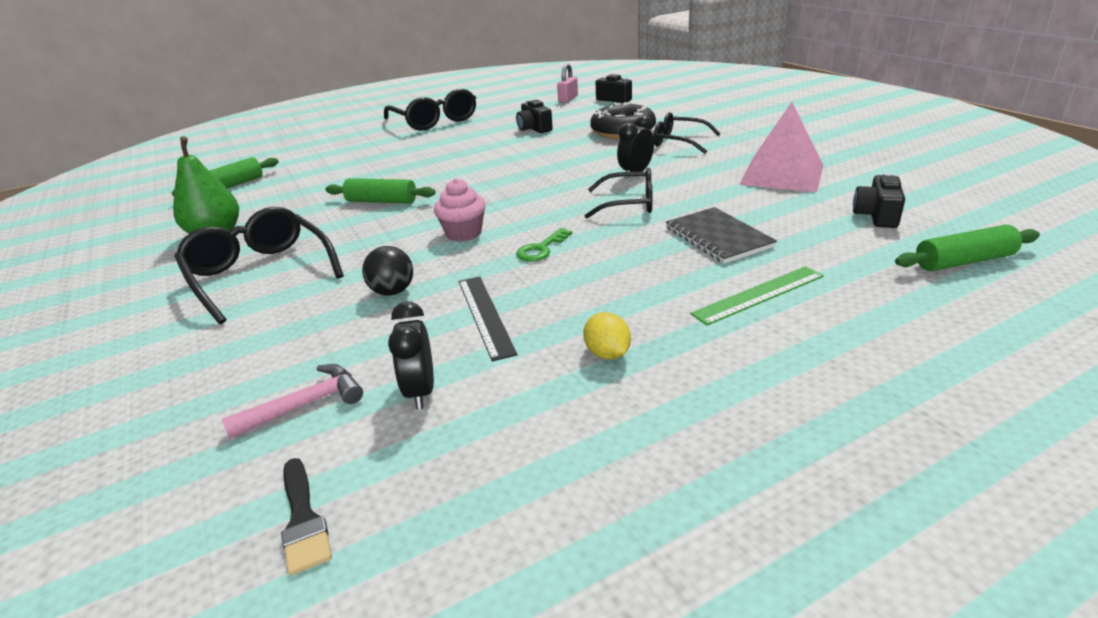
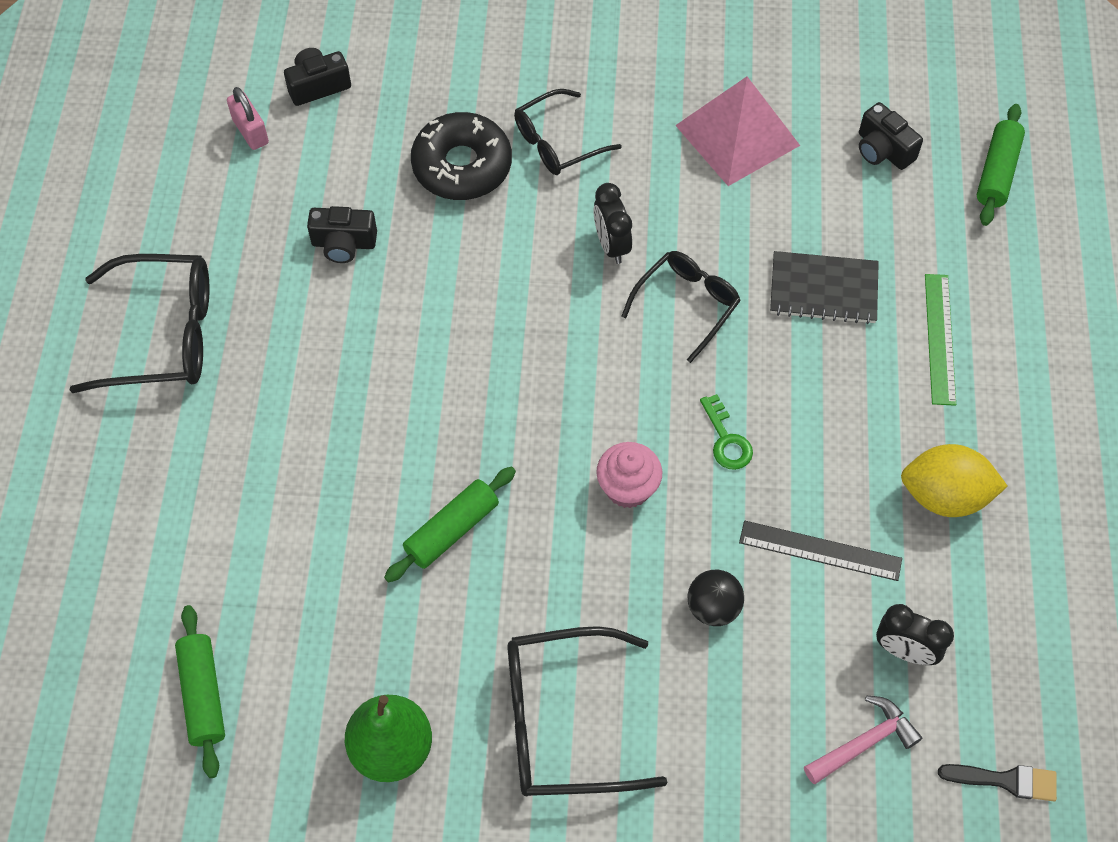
camera: 60 degrees left, 30 degrees up
(306, 404) = (864, 742): pink hammer -> pink hammer turned 60 degrees clockwise
(607, 354) = (944, 496): yellow lemon -> yellow lemon, size x1.74

